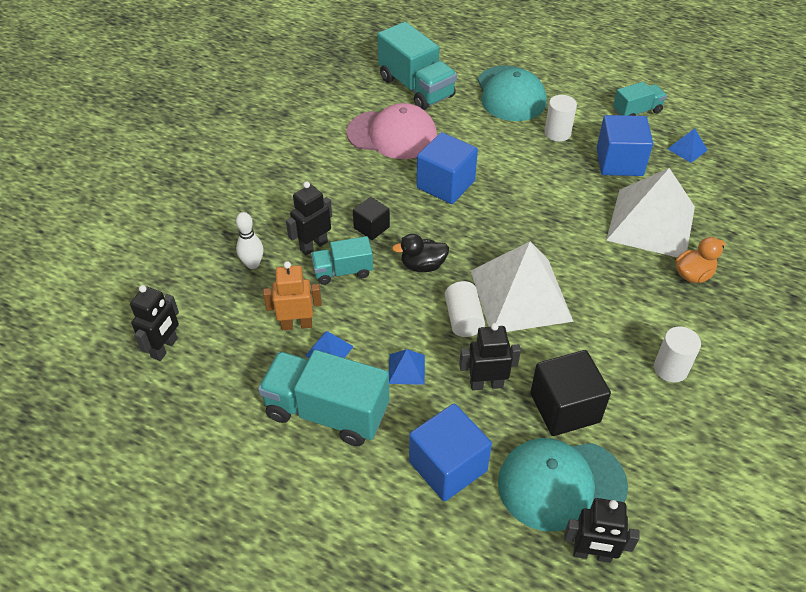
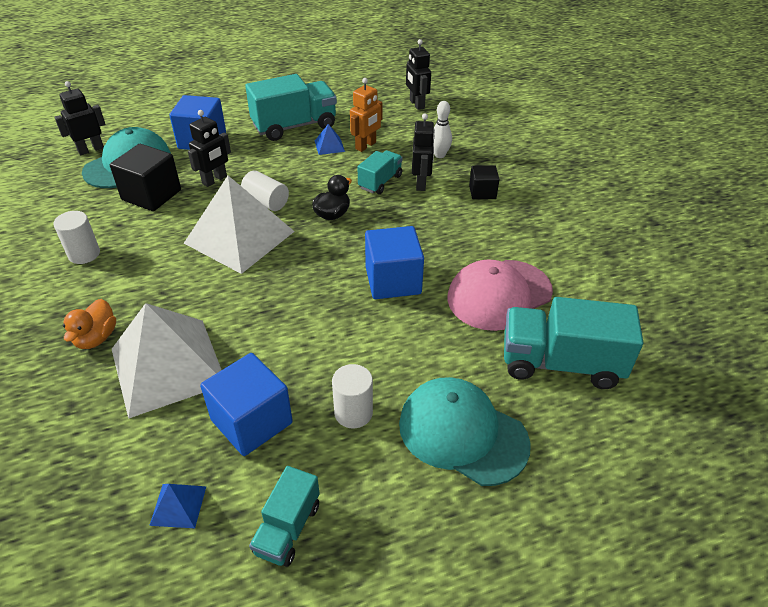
camera: 135 degrees right, 5 degrees down
(371, 227) = (402, 216): black cube -> black cube (482, 192)
(406, 369) = (273, 162): blue pyramid -> none

